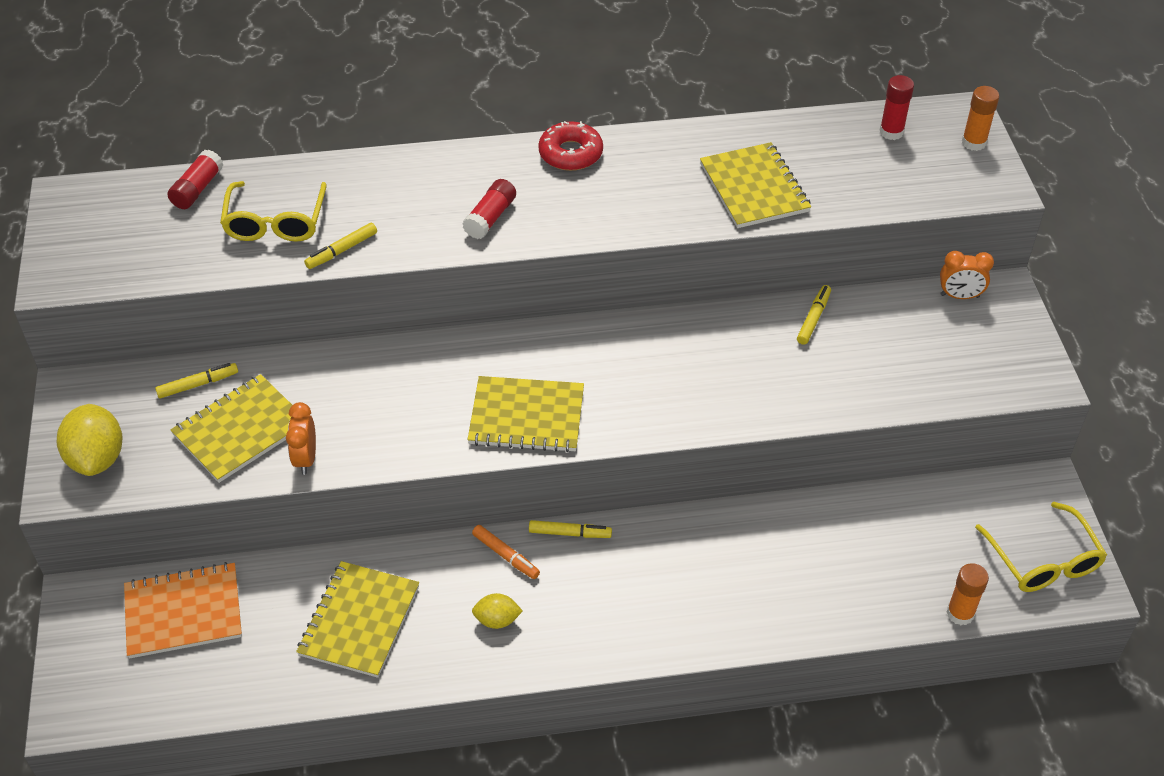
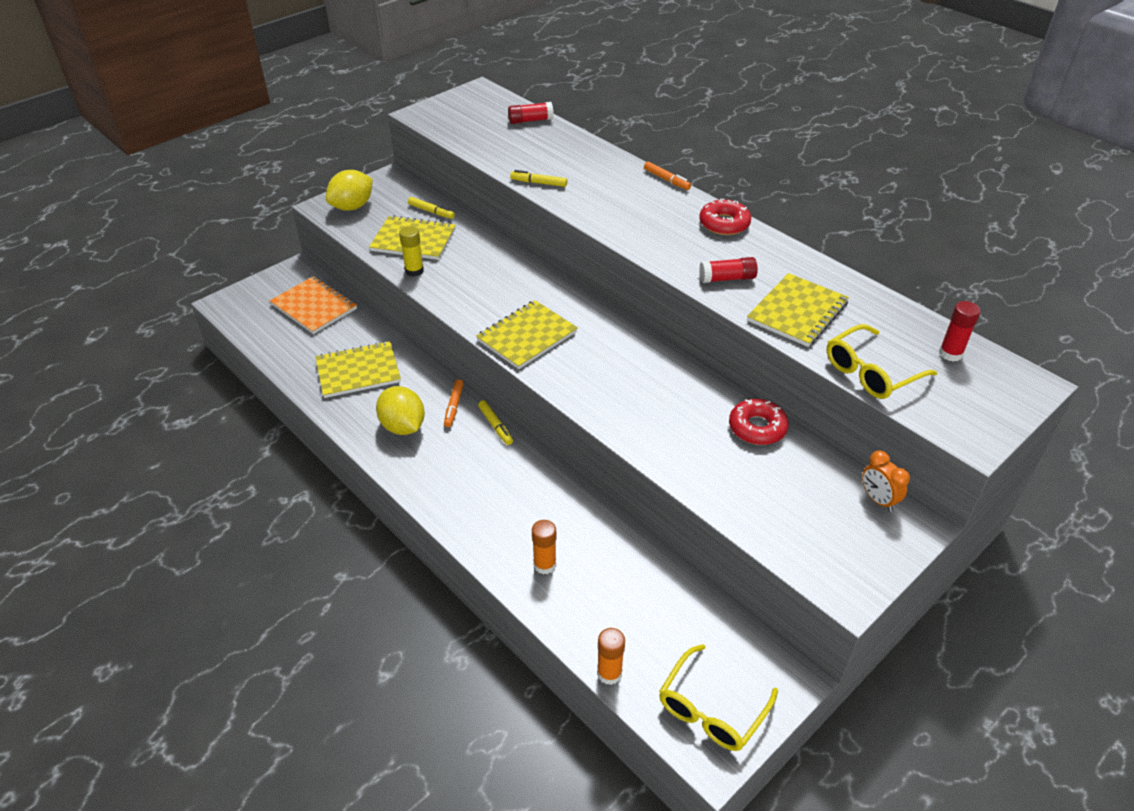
camera: 55 degrees right, 5 degrees down
(275, 222) = (535, 153): yellow glasses -> yellow glasses (871, 372)
(306, 459) = (414, 271): orange clock -> yellow glue stick
(448, 149) = (666, 180): none -> orange marker
(490, 218) = (628, 220): red glue stick -> red glue stick (727, 278)
(497, 620) = (403, 426): yellow lemon -> yellow lemon, size x1.80
(526, 416) = (527, 336): yellow notebook -> yellow notebook turned 75 degrees clockwise
(813, 318) = (757, 428): yellow marker -> red donut
(974, 143) = (1004, 403): orange glue stick -> orange glue stick (544, 565)

